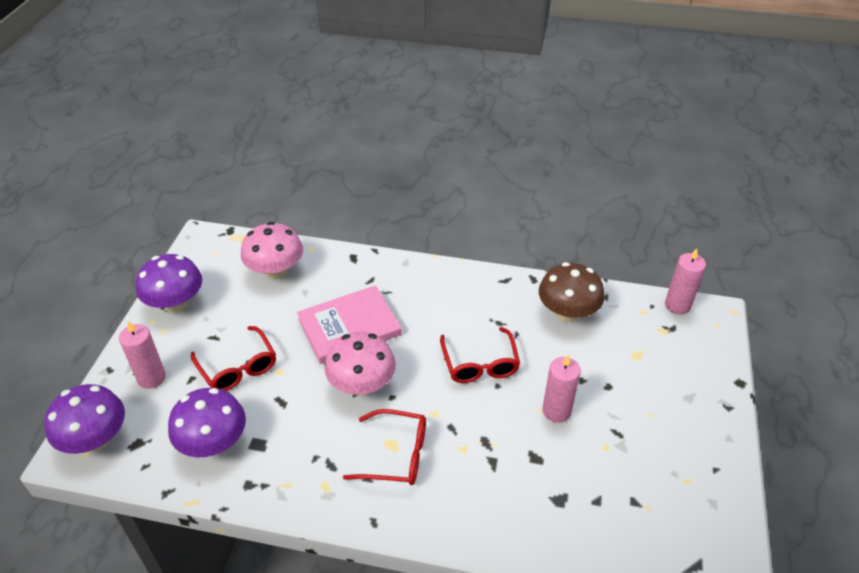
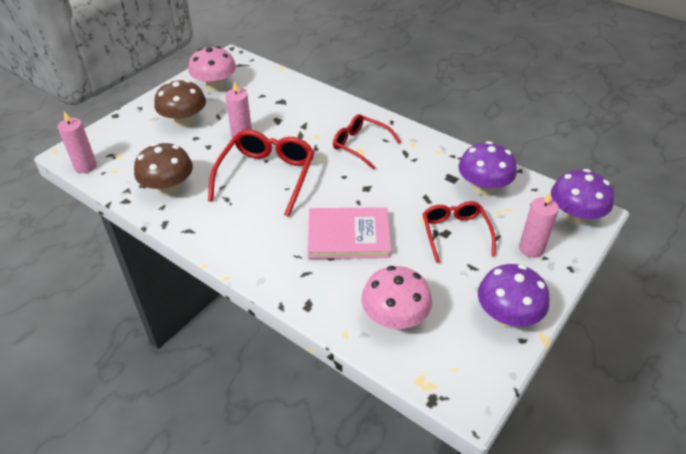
camera: 155 degrees left, 0 degrees up
(362, 384) = (361, 190): pink mushroom -> pink mushroom (215, 86)
(480, 363) = (266, 176): red glasses -> red glasses, size x1.53
(648, 406) = (184, 121): none -> brown mushroom

